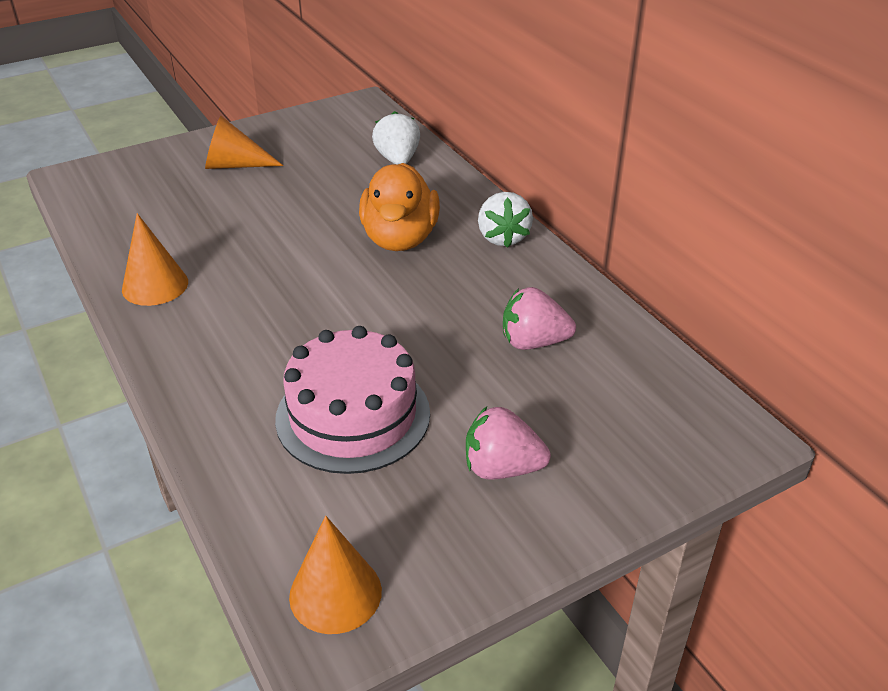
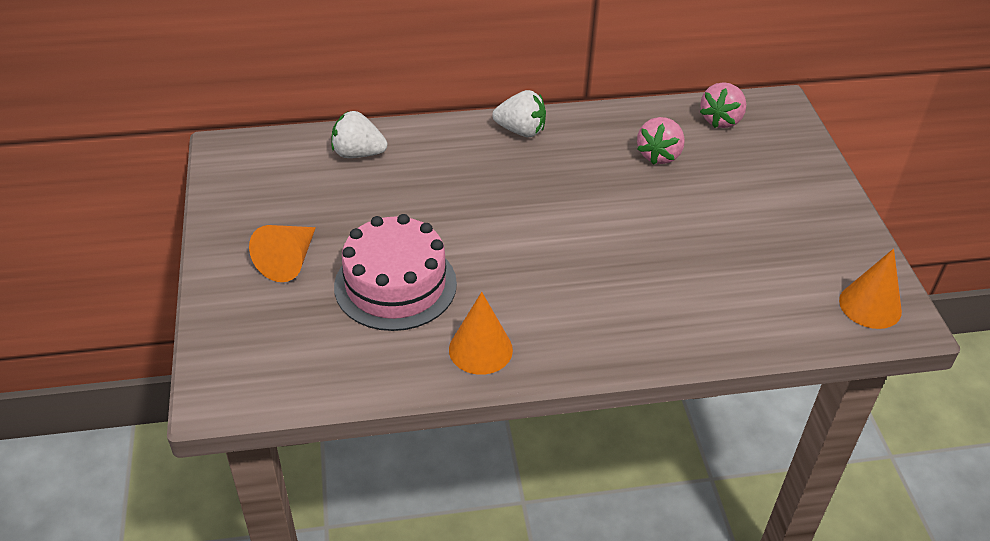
camera: 70 degrees left, 5 degrees up
(353, 415) = (706, 261): pink cake -> pink cake (395, 285)
(400, 239) = (491, 184): orange duck -> none
(502, 468) = (780, 206): pink strawberry -> pink strawberry (721, 120)

